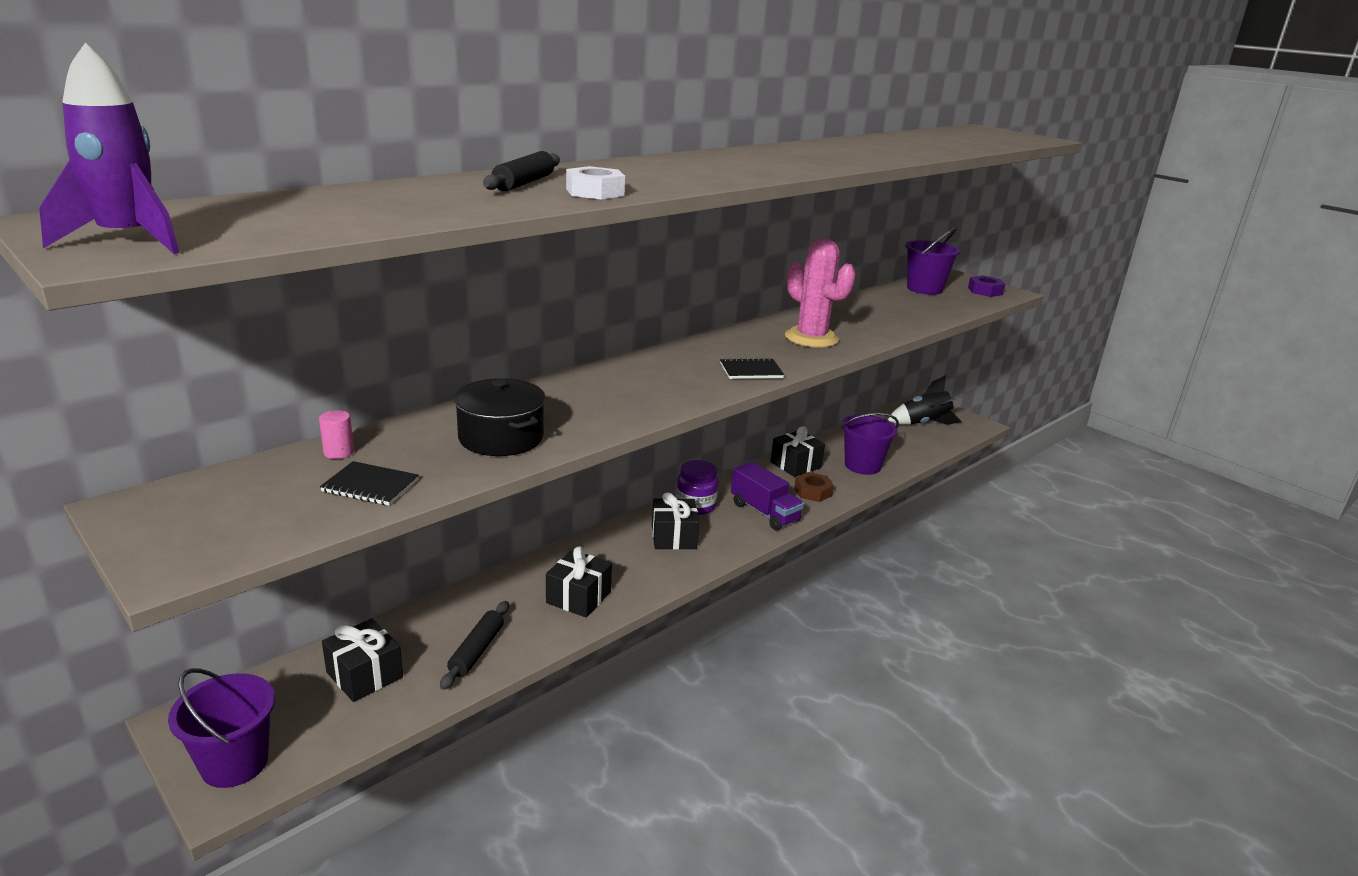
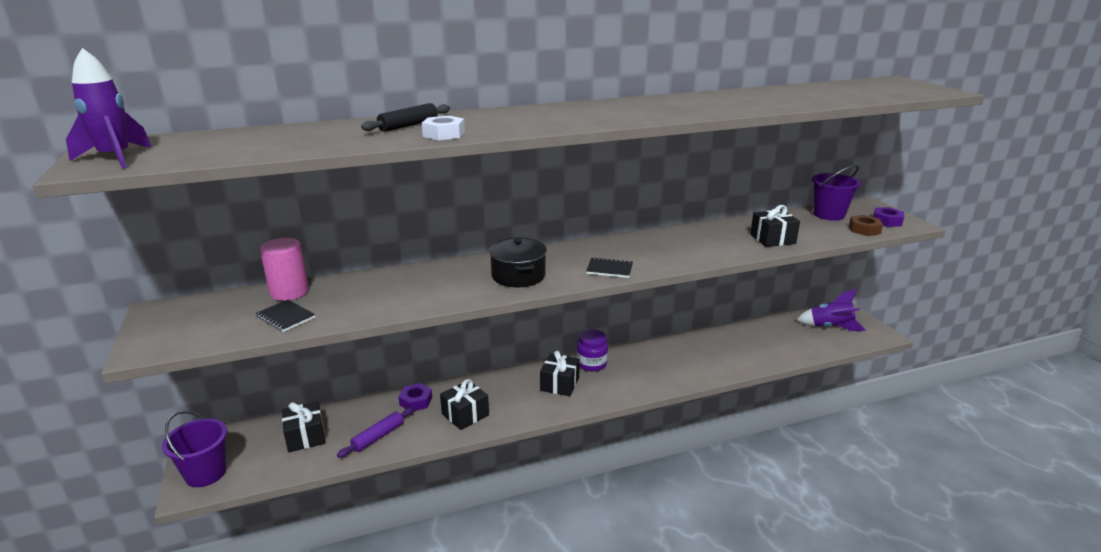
camera: 25 degrees right, 0 degrees up
(339, 452) = (289, 292): pink cylinder -> pink cylinder, size x2.01
(477, 651) = (378, 437): black rolling pin -> purple rolling pin
(497, 594) = (416, 401): none -> purple nut
(501, 438) = (390, 296): black pot -> black pot (518, 275)
(764, 512) = (640, 378): purple truck -> none
(795, 465) = (692, 345): black gift -> black gift (772, 239)
(811, 338) = (684, 248): pink cactus -> none
(813, 492) = (691, 368): brown nut -> brown nut (864, 230)
(862, 465) = (748, 354): purple bucket -> none
(924, 423) = (830, 327): black rocket -> purple rocket

